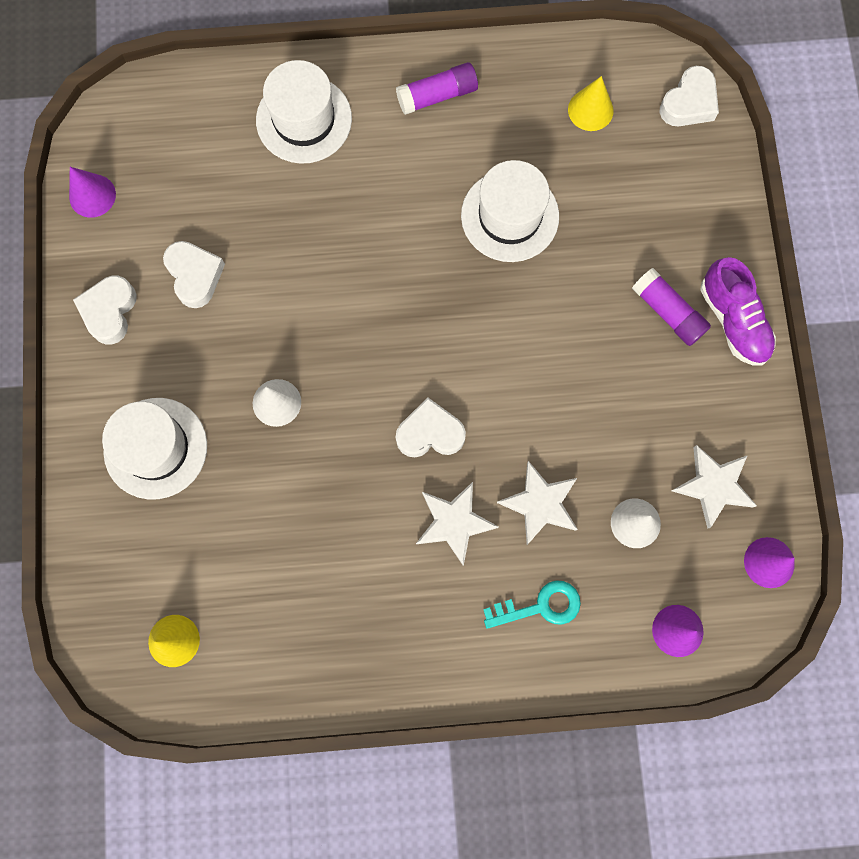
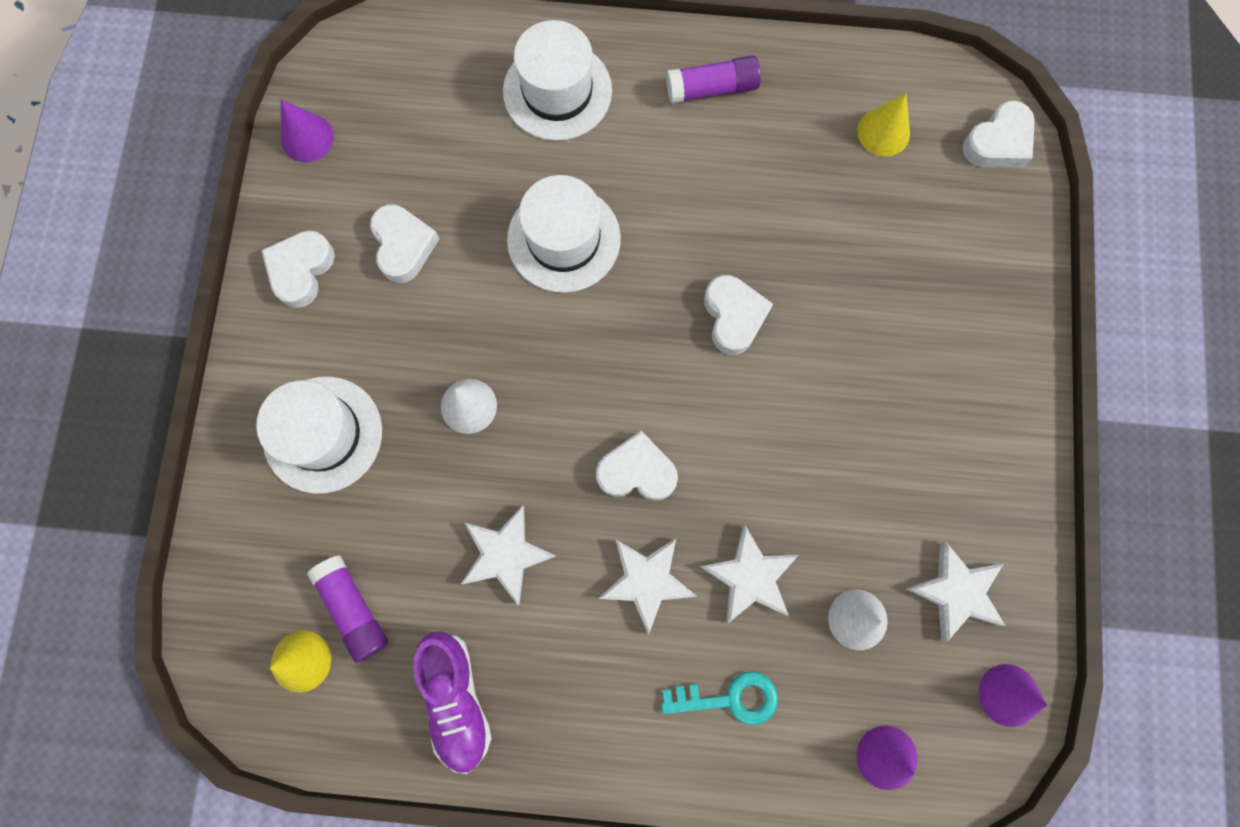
camera: 10 degrees right, 0 degrees up
(331, 521) = (506, 554): none -> white star
(489, 289) = (733, 316): none -> white heart
(510, 216) = (771, 237): white hat -> white hat (564, 239)
(667, 312) = (935, 378): purple glue stick -> purple glue stick (353, 608)
(733, 320) = (1010, 401): purple shoe -> purple shoe (456, 699)

